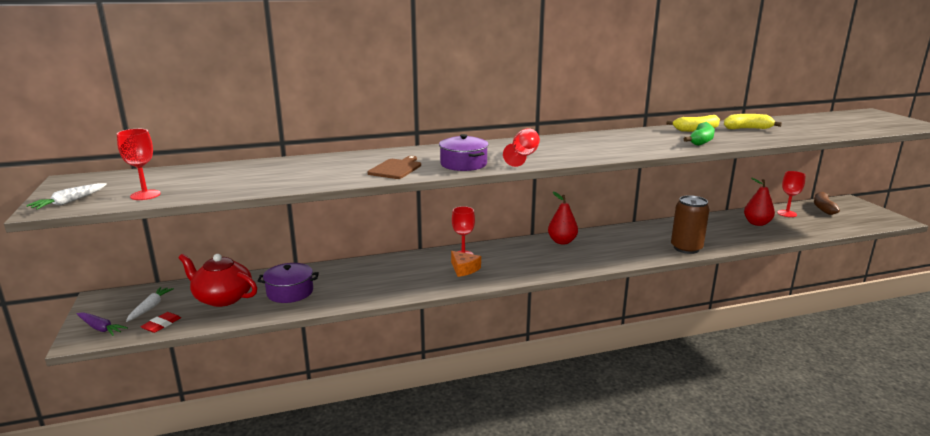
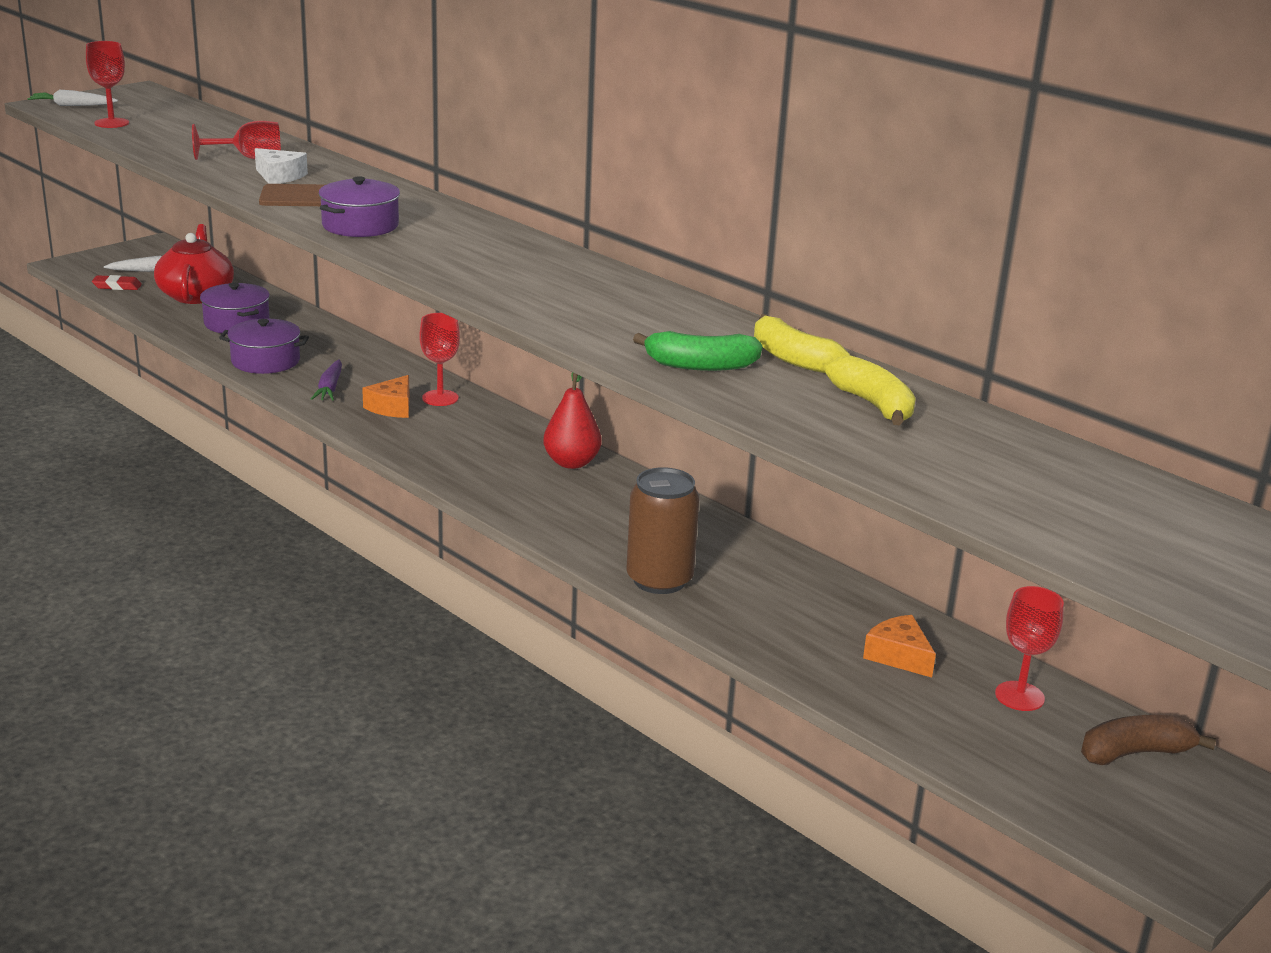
camera: 60 degrees right, 5 degrees up
(100, 328) = (93, 264): purple carrot -> purple carrot (330, 388)
(347, 169) = (279, 176): none -> white cheese
(362, 293) = (265, 361): none -> purple pot
(523, 156) = (438, 252): red goblet -> red goblet (249, 159)
(757, 223) = (898, 656): red pear -> orange cheese

